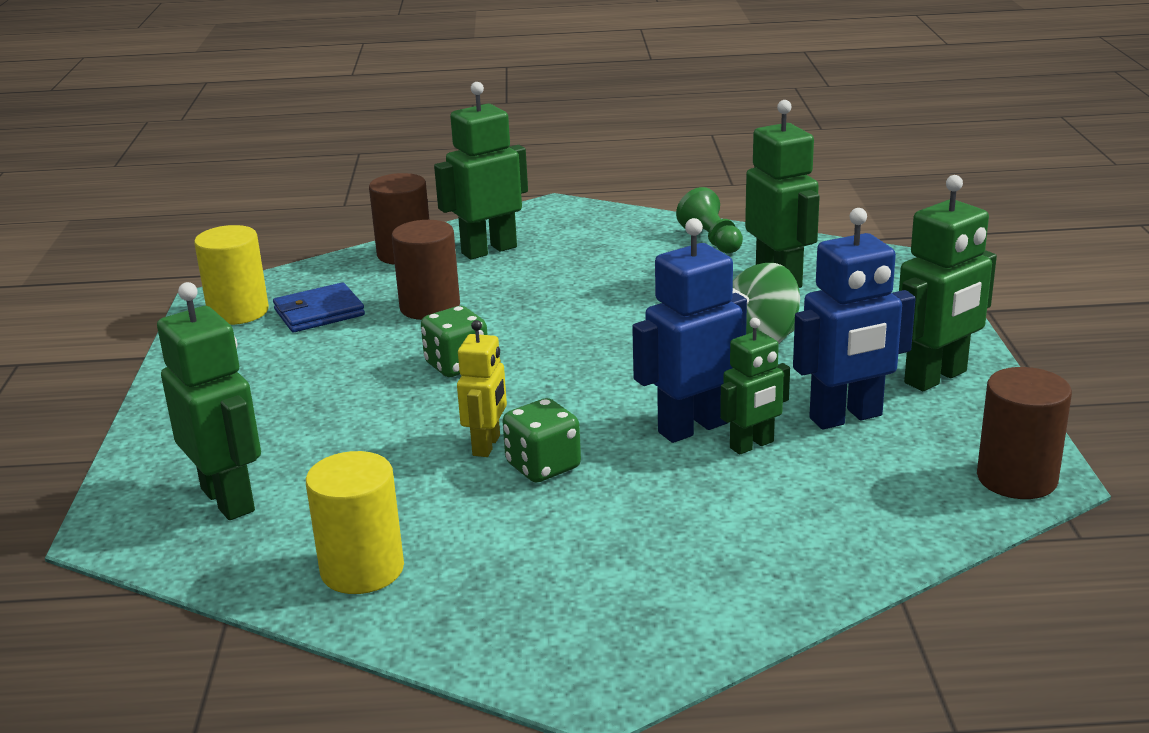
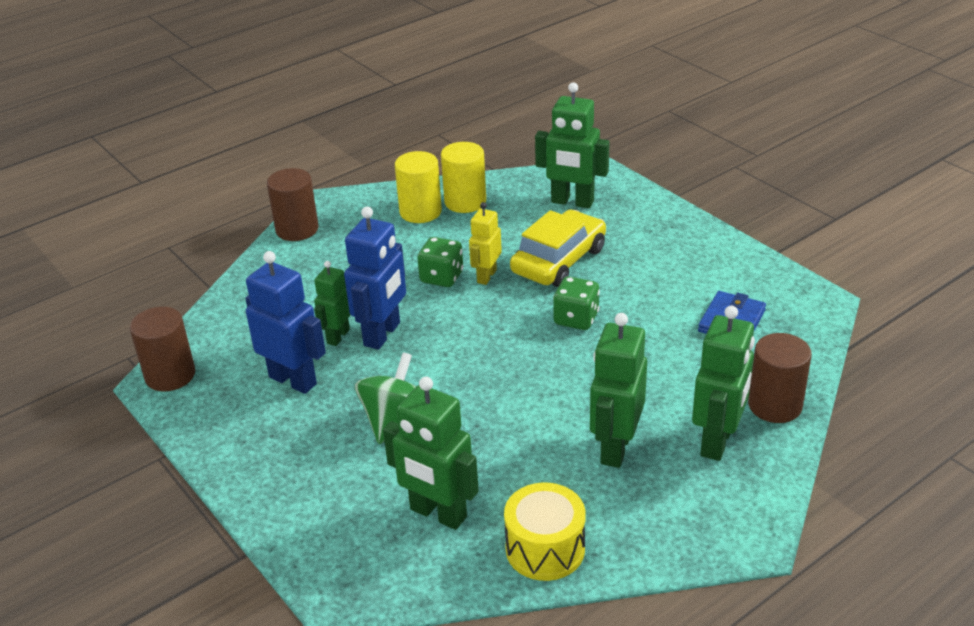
camera: 145 degrees right, 10 degrees up
(238, 312) = (783, 298): yellow cylinder -> yellow cylinder (420, 212)
(376, 430) = (559, 260): none -> yellow car
(430, 307) = (666, 358): brown cylinder -> brown cylinder (297, 229)
(487, 445) = (486, 276): yellow robot -> yellow robot turned 45 degrees clockwise
(711, 240) = (545, 549): green pawn -> yellow drum
(846, 418) = (293, 380): blue robot -> blue robot turned 90 degrees clockwise
(936, 378) = (249, 442): green robot -> green robot (615, 448)

